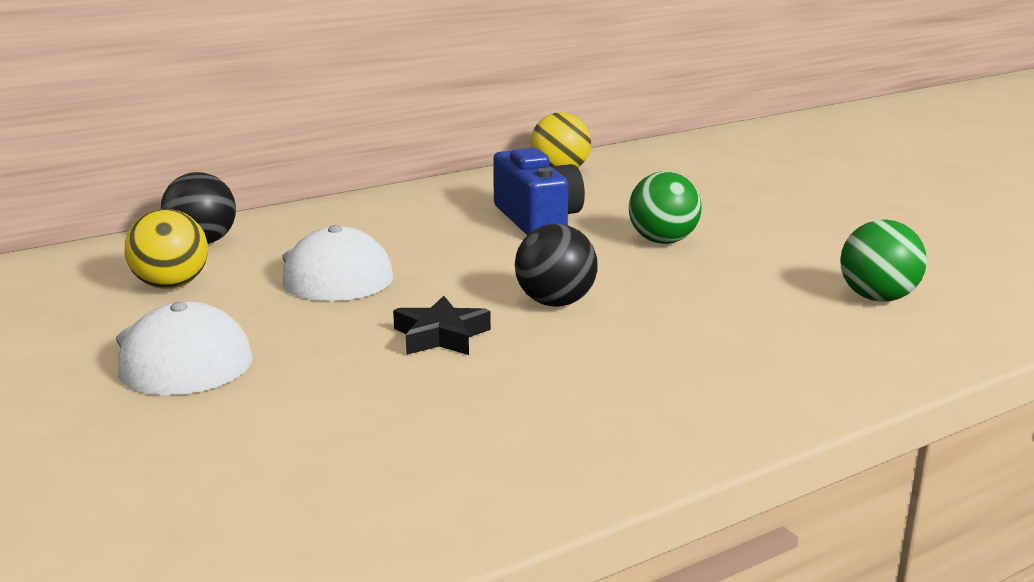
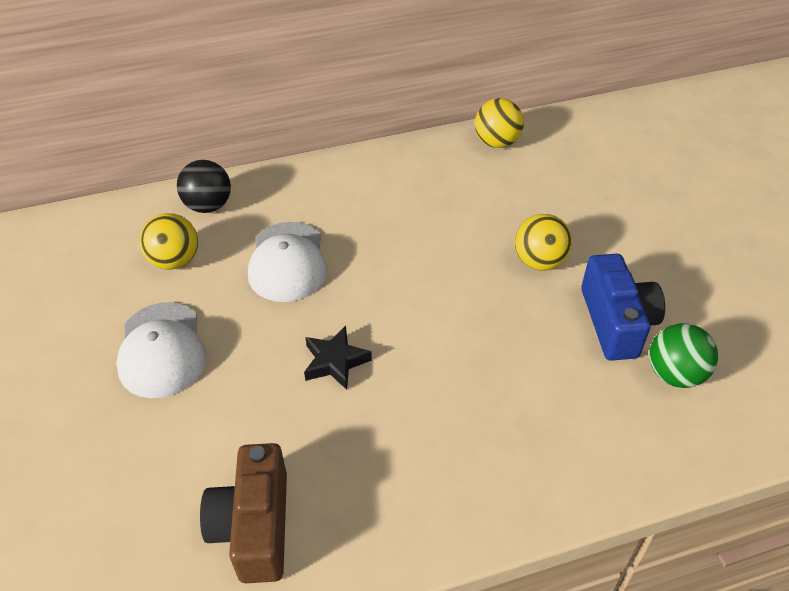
camera: 15 degrees right, 25 degrees up
(393, 480) = (254, 526): none -> brown camera
(537, 220) = (455, 213): blue camera -> blue camera (616, 322)
(555, 303) = (428, 334): black ball -> none
(663, 241) = (539, 262): green ball -> yellow ball

